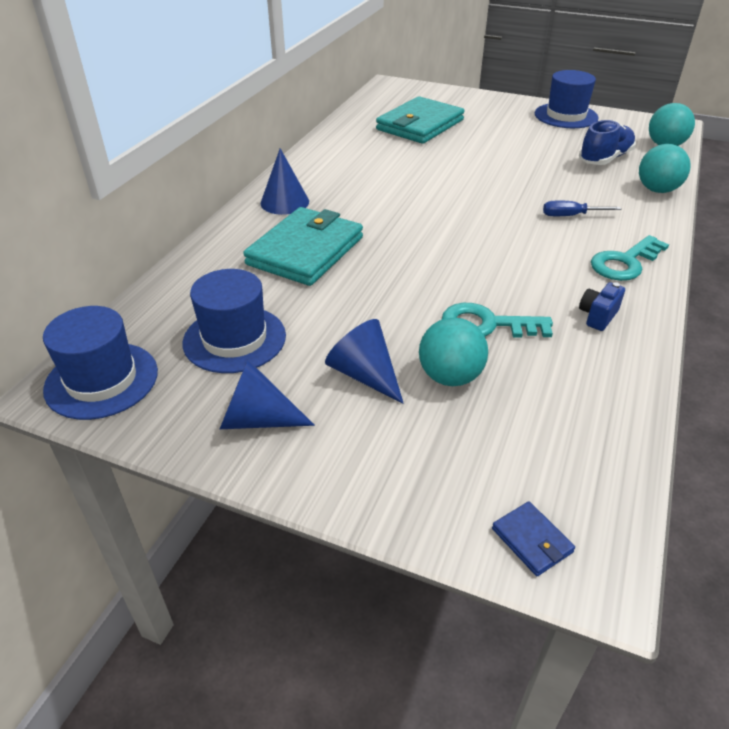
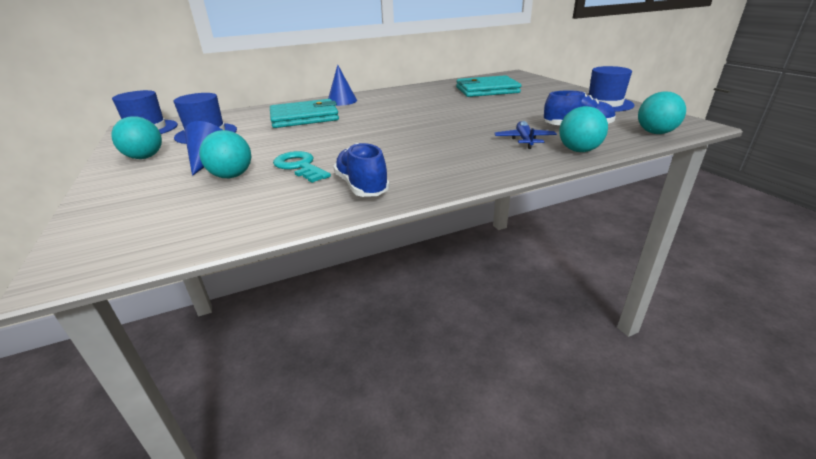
camera: 45 degrees right, 10 degrees down
(256, 419) = (145, 157): blue cone -> turquoise ball
(532, 540) = (88, 243): blue wallet -> none
(571, 216) = (474, 144): blue screwdriver -> none
(597, 316) = (362, 186): blue camera -> blue shoe
(598, 193) = (524, 140): none -> blue plane
(625, 262) = (449, 173): turquoise key -> none

